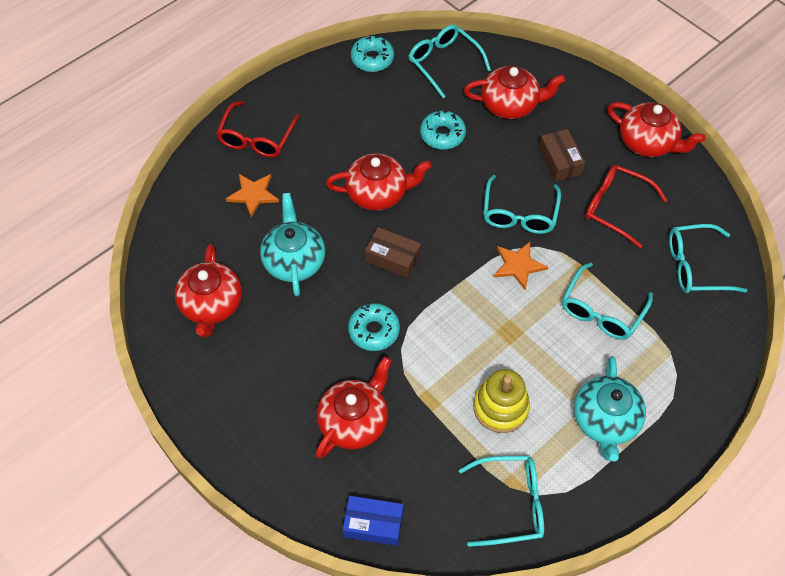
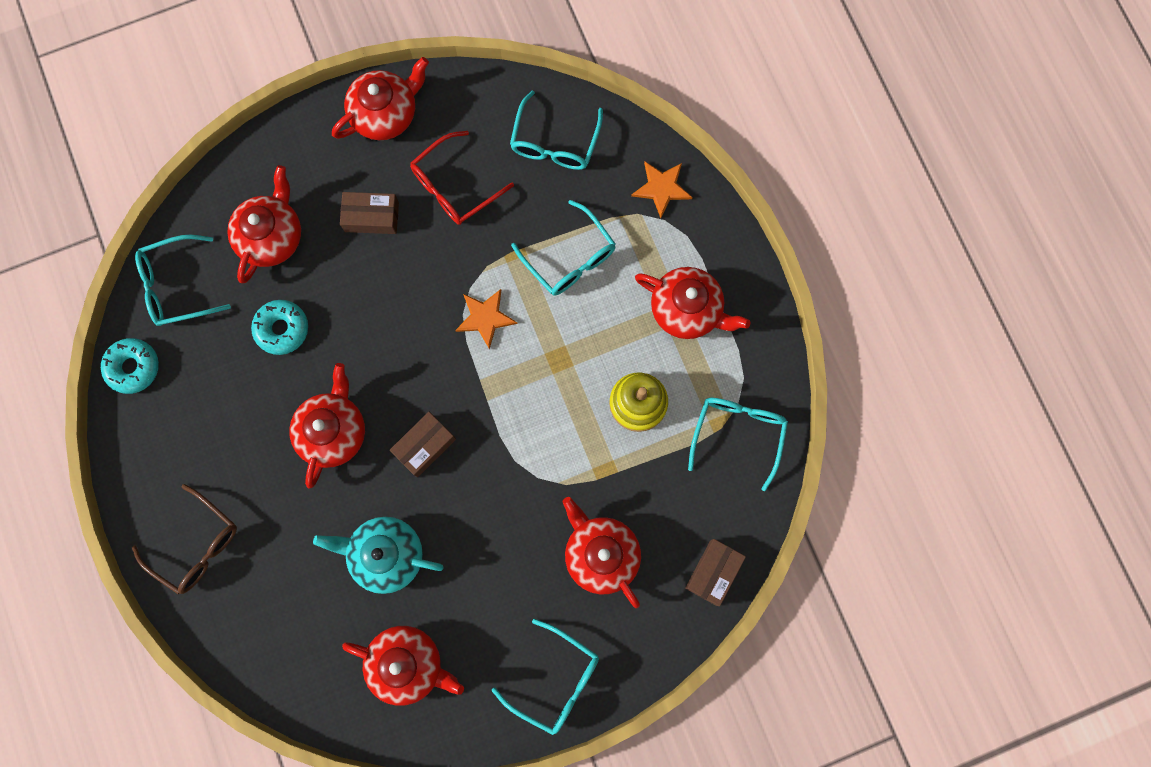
camera: 70 degrees left, 20 degrees up
(253, 194) = (277, 574): orange star -> orange star (661, 188)
(256, 138) = (196, 545): red glasses -> brown glasses
(373, 524) = (713, 572): blue box -> brown box
(374, 331) = (506, 498): turquoise donut -> none
(519, 214) = (422, 289): turquoise glasses -> turquoise glasses (555, 680)
(605, 421) = (687, 309): turquoise teapot -> red teapot

